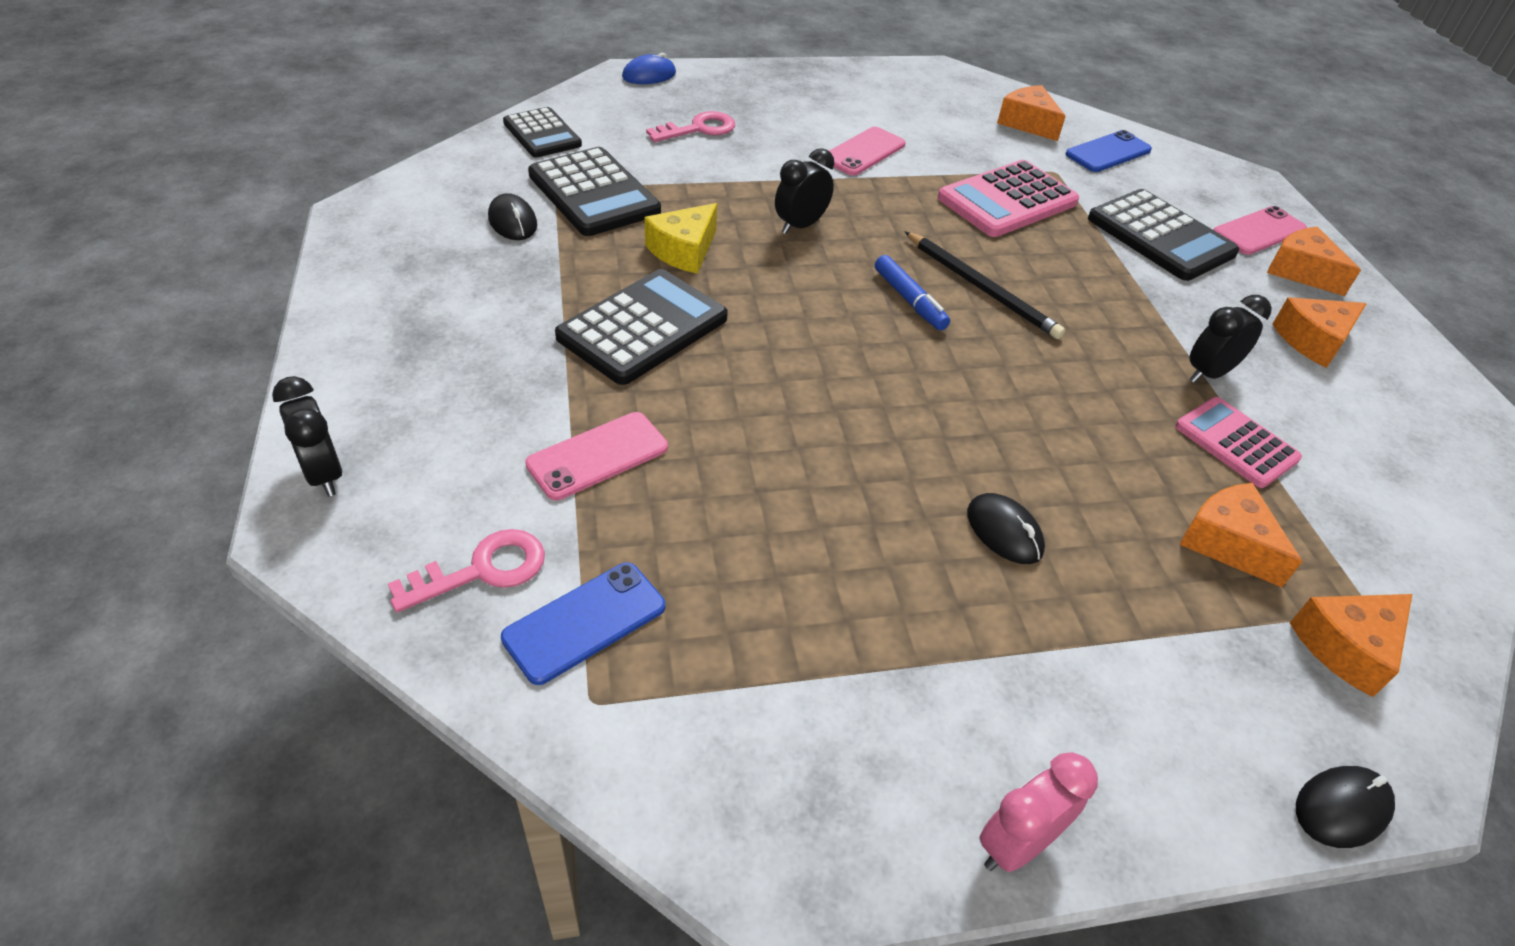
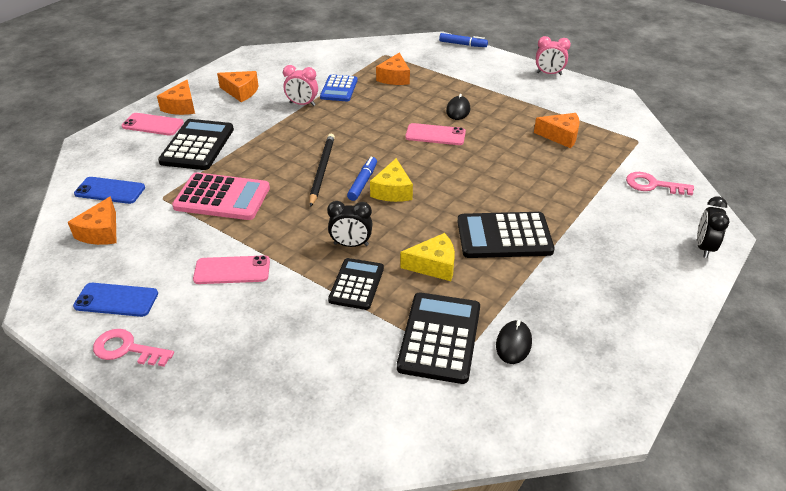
camera: 130 degrees left, 5 degrees down
(542, 134) = (416, 425): black calculator -> black calculator (356, 284)
(585, 622) = (626, 156): blue phone -> blue phone (116, 300)
(598, 456) = (578, 197): pink phone -> pink phone (435, 135)
(649, 75) = (248, 451): blue mouse -> none
(698, 129) = (299, 356): pink key -> pink key (127, 349)
(859, 310) = (392, 191): none -> yellow cheese
(1208, 374) = (302, 104): black clock -> pink clock
(1236, 443) = (339, 89): pink calculator -> blue calculator
(1342, 808) = (463, 44): black mouse -> blue marker
(1347, 647) = (407, 54): orange cheese -> orange cheese (560, 136)

